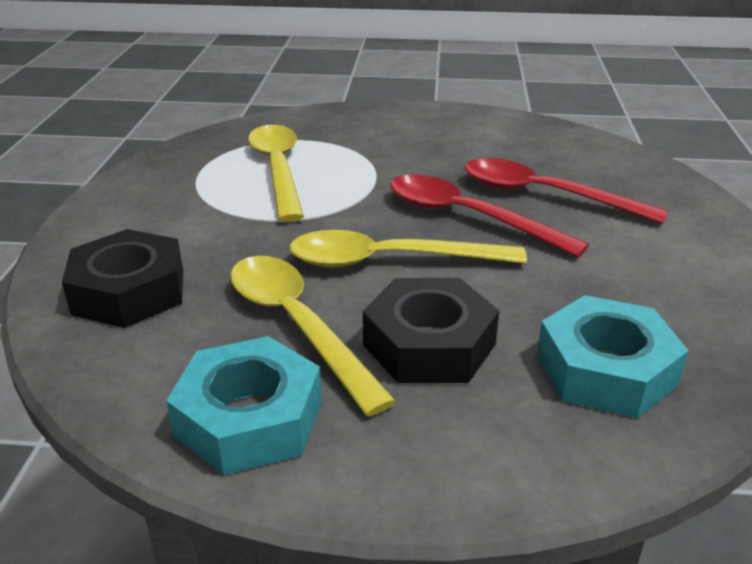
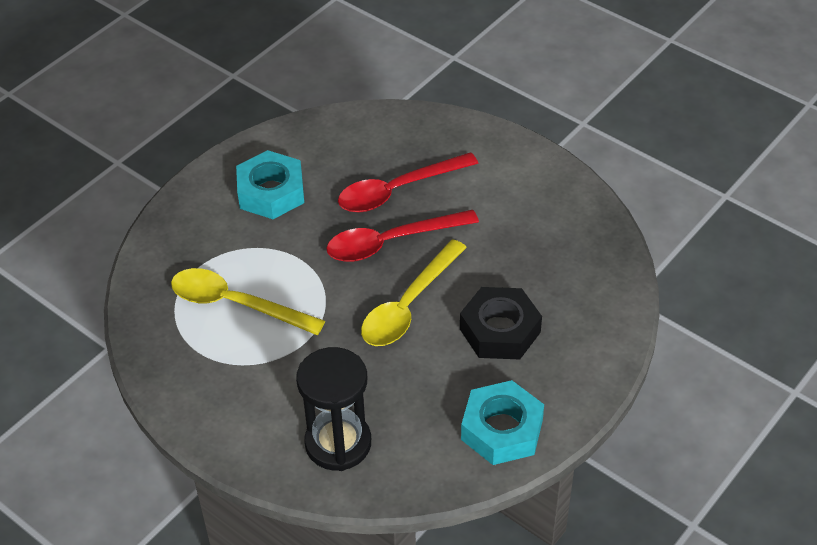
camera: 55 degrees left, 15 degrees up
(129, 291) = (338, 443): black nut -> black hourglass
(297, 325) = (439, 377): yellow spoon -> none
(605, 370) = (571, 276): turquoise nut -> turquoise nut (271, 192)

